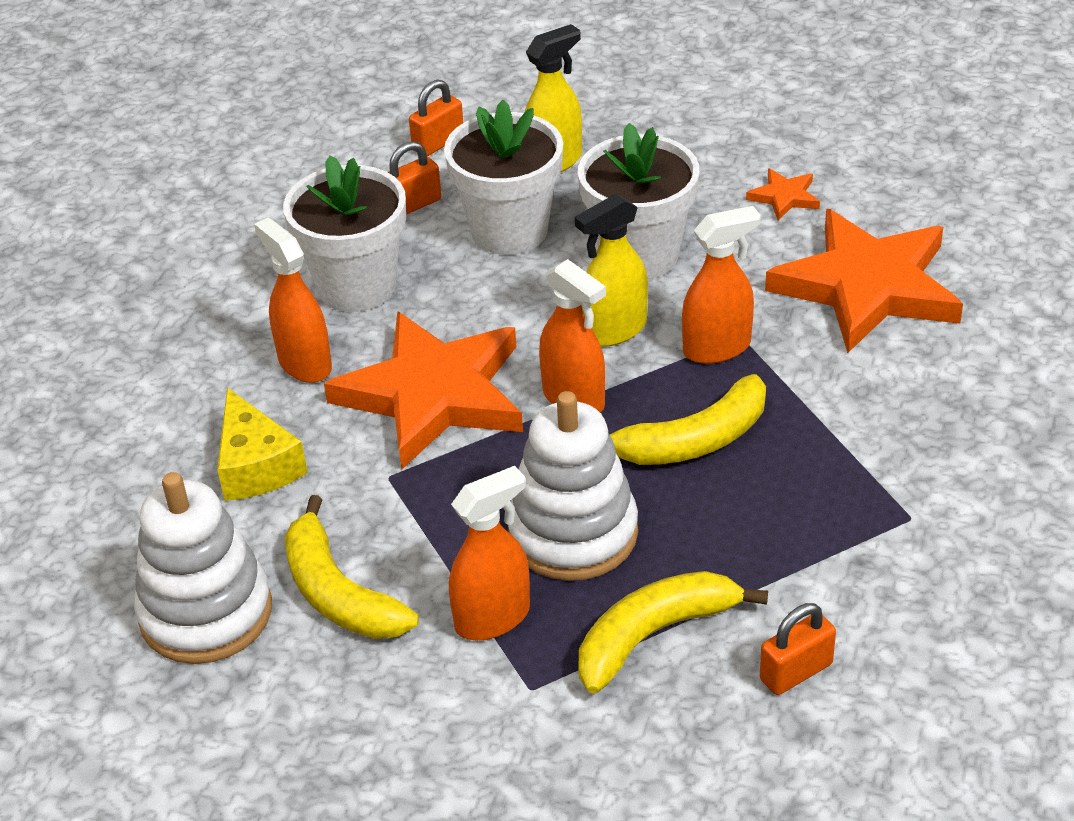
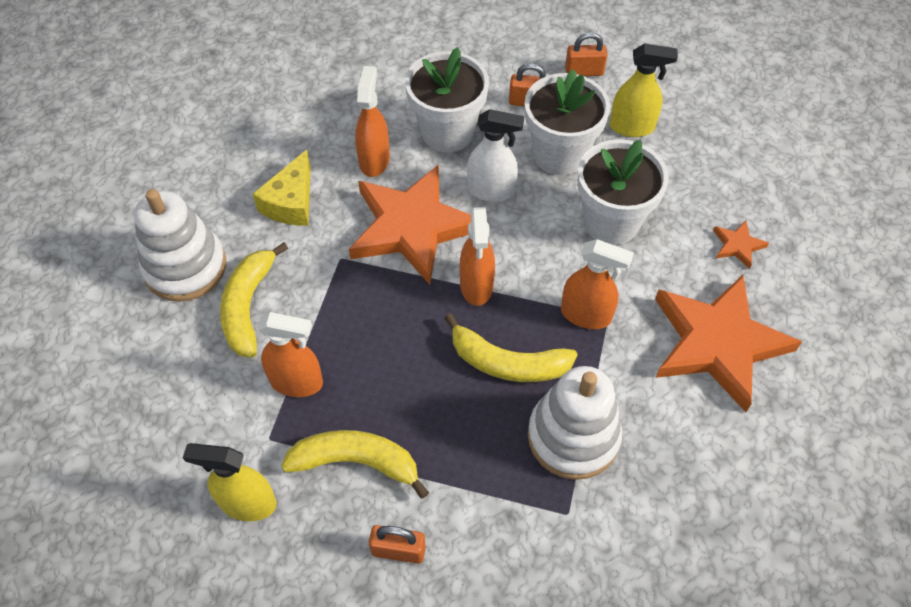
camera: 40 degrees right, 15 degrees up
(478, 307) = (491, 190): none -> white spray bottle
(573, 533) = (386, 366): white stacking toy -> white stacking toy (573, 436)
(614, 330) = (544, 260): yellow spray bottle -> yellow spray bottle (248, 503)

